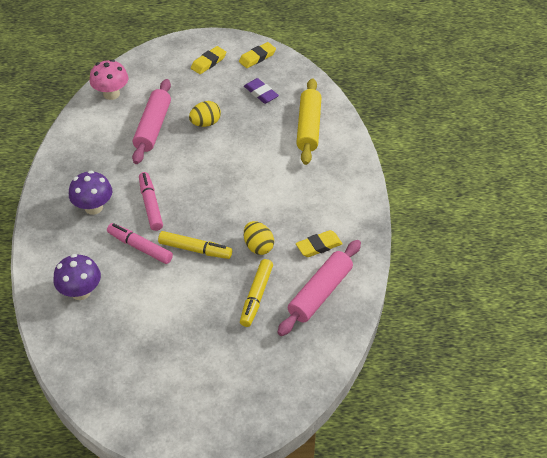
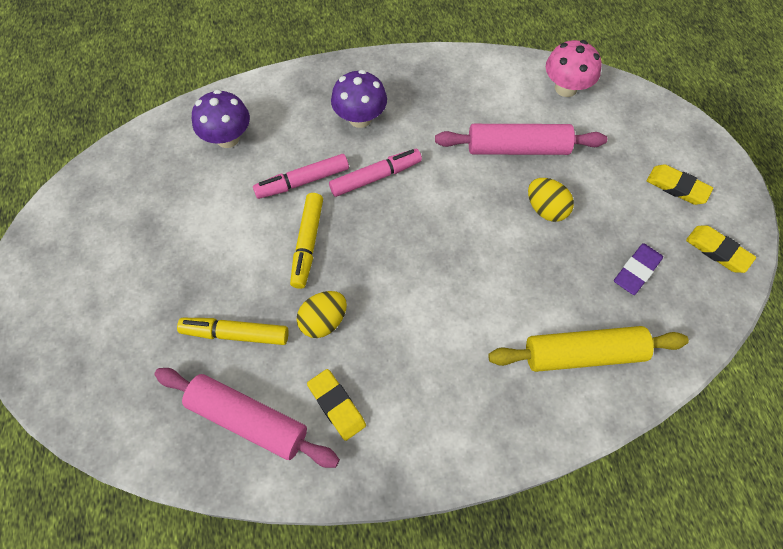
camera: 80 degrees right, 15 degrees up
(140, 247) = (303, 181): pink marker -> pink marker turned 135 degrees counterclockwise

